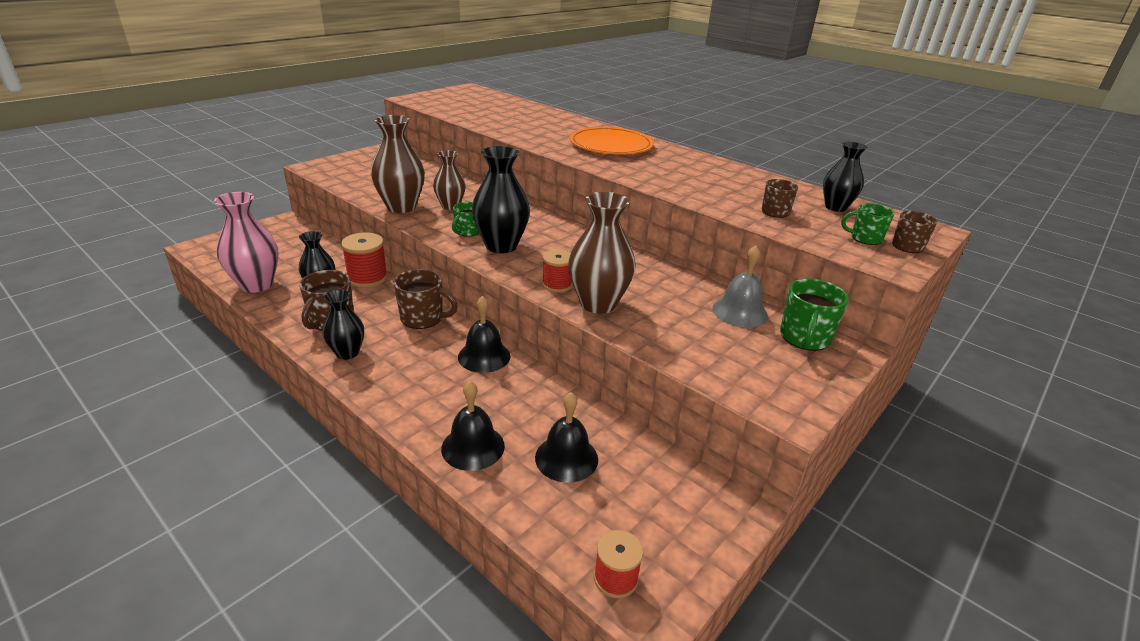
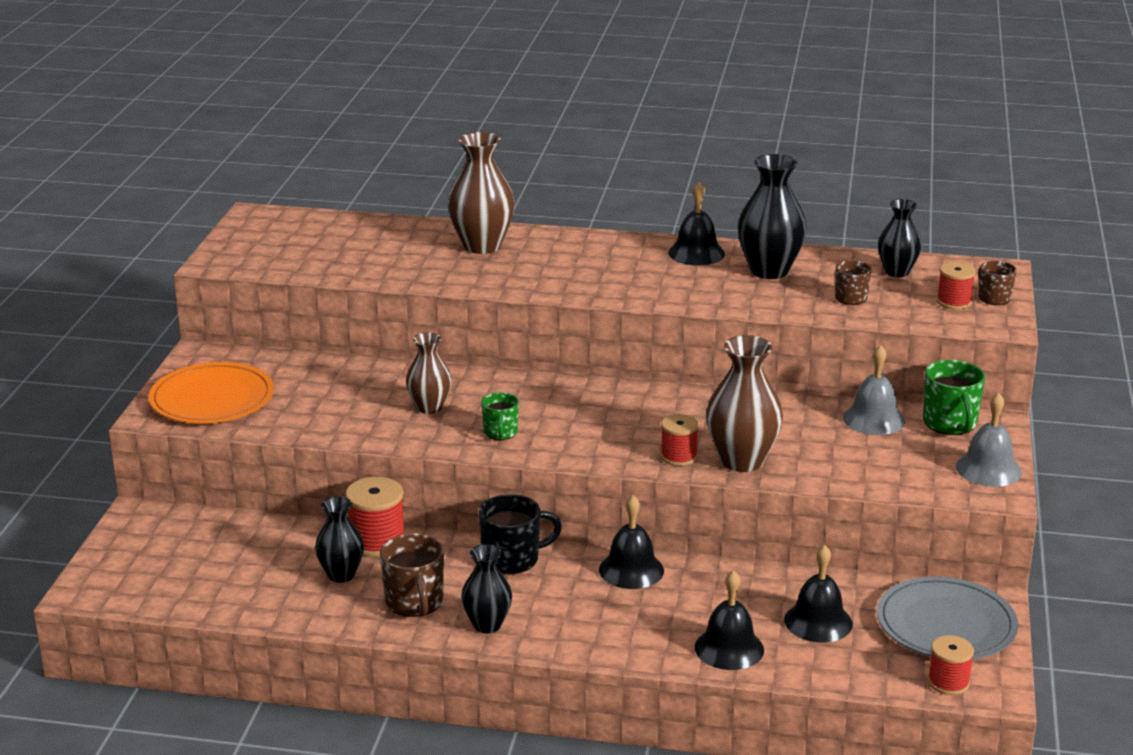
camera: 30 degrees left, 5 degrees down
(256, 285) = (255, 602): pink vase -> none
(401, 207) = (373, 430): brown vase -> brown vase (482, 246)
(423, 318) = (512, 559): brown mug -> black mug
(501, 246) = (562, 435): black vase -> black vase (769, 271)
(611, 145) = (583, 260): orange plate -> orange plate (212, 399)
(673, 515) = (946, 624): none -> grey plate
(692, 160) = (696, 253): none -> black bell
(803, 388) = (988, 469): none -> grey bell
(865, 238) = (954, 302): green mug -> red spool

